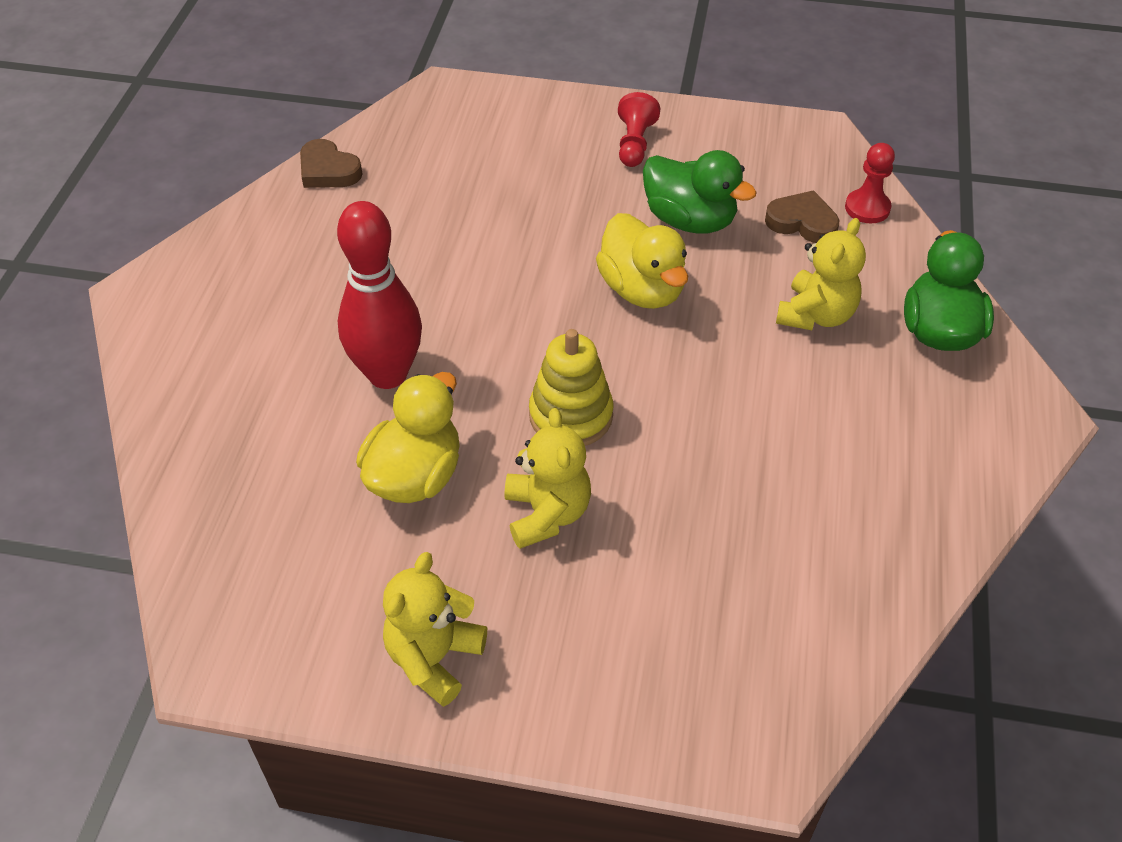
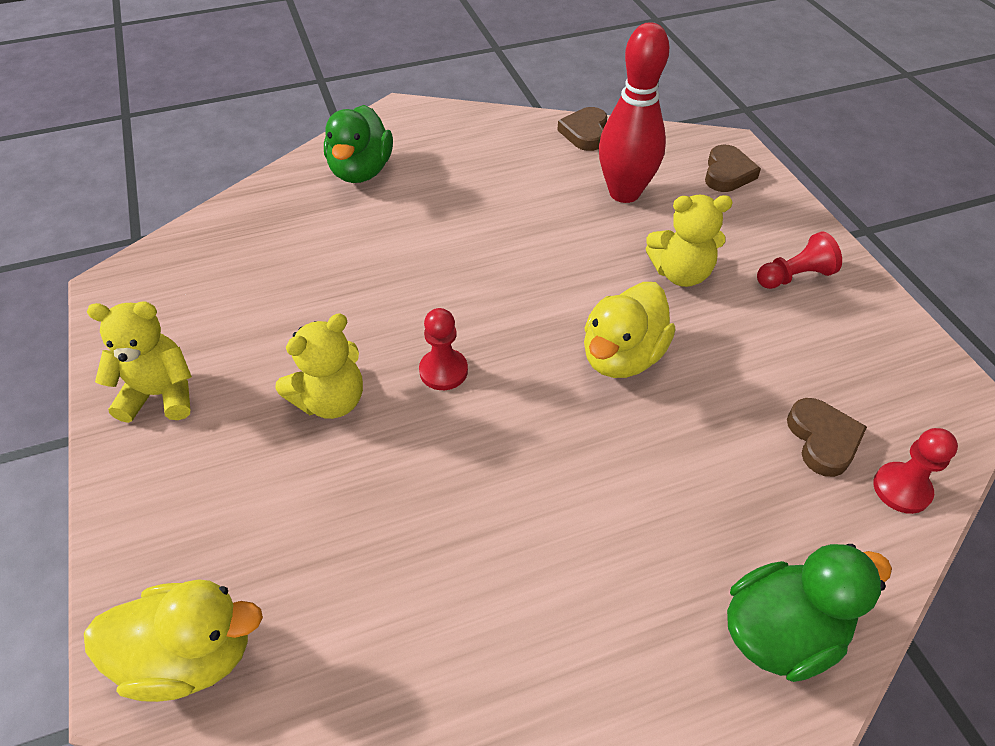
camera: 60 degrees right, 0 degrees up
(387, 374) = (412, 250): red bowling pin -> red bowling pin (624, 193)
(415, 476) = (325, 308): yellow duck -> yellow duck (191, 655)
(478, 111) = (727, 173): none -> brown heart
(571, 415) = (443, 371): yellow stacking toy -> red pawn
(690, 220) = (738, 353): green duck -> green duck (361, 171)
(816, 315) = (705, 502): yellow teddy bear -> yellow teddy bear (680, 273)

